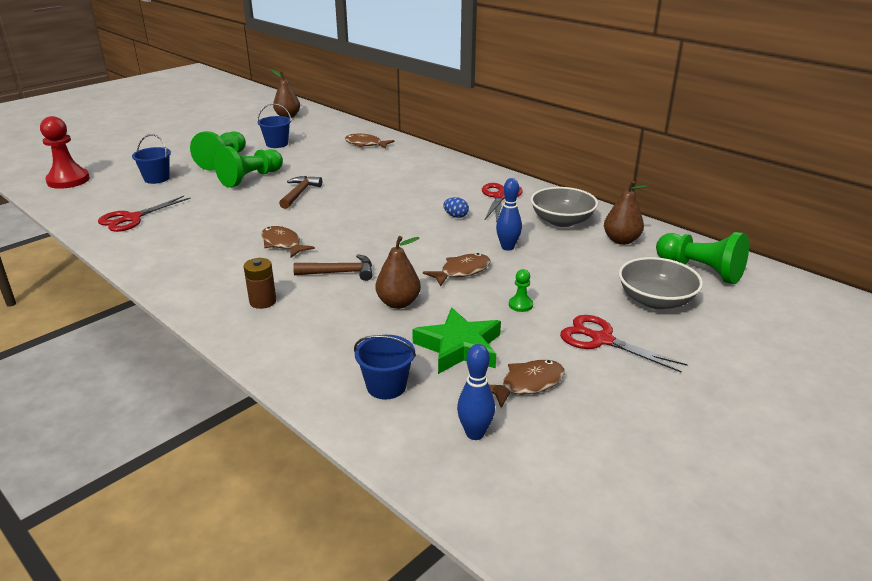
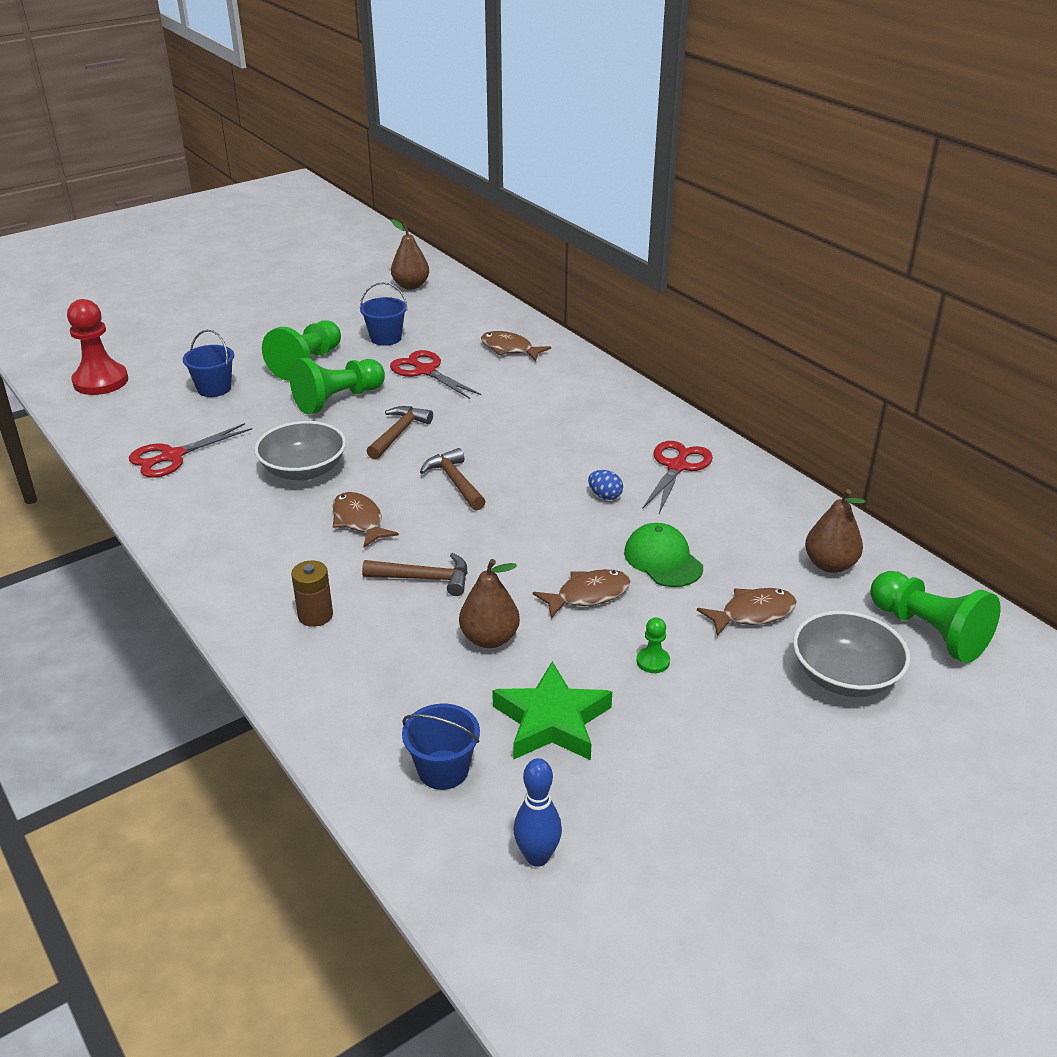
camera: 10 degrees right, 5 degrees up
(347, 216) = (455, 481): none -> brown hammer
(507, 247) = (663, 560): blue bowling pin -> green cap
(528, 384) = (626, 791): brown fish -> brown fish (752, 613)
(562, 221) = (754, 520): grey bowl -> grey bowl (304, 470)
(601, 340) = (747, 733): red scissors -> red scissors (425, 371)

